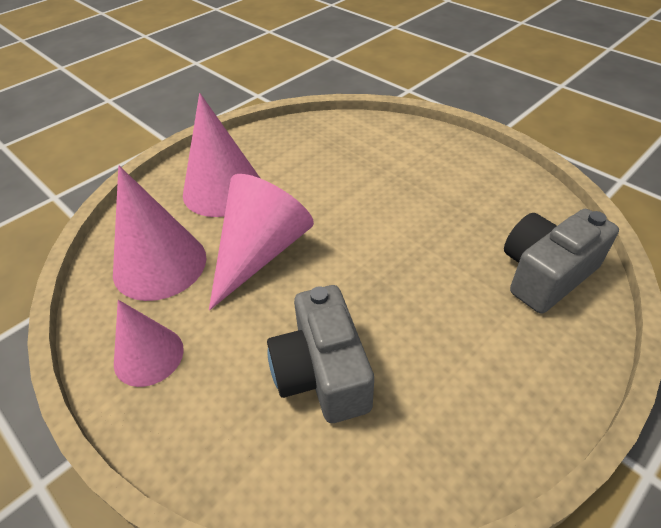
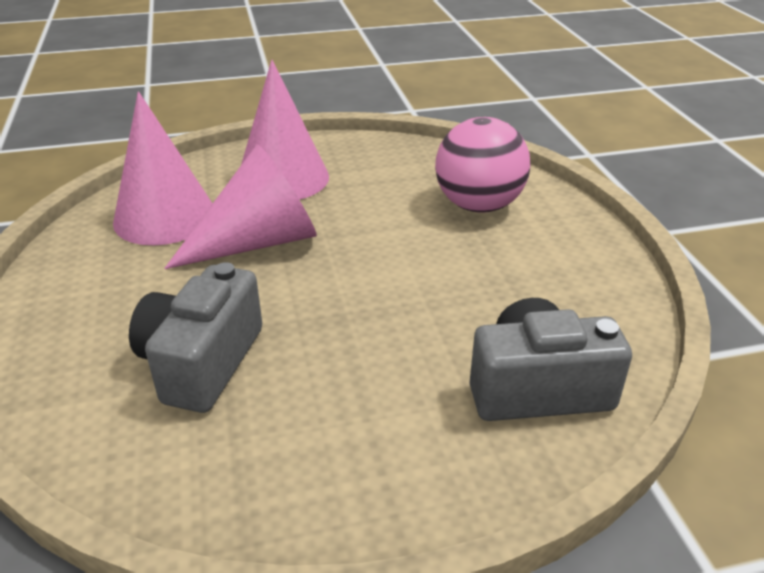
camera: 30 degrees right, 10 degrees down
(148, 356) = (82, 281): pink cone -> none
(383, 156) = (478, 205): none -> pink ball

